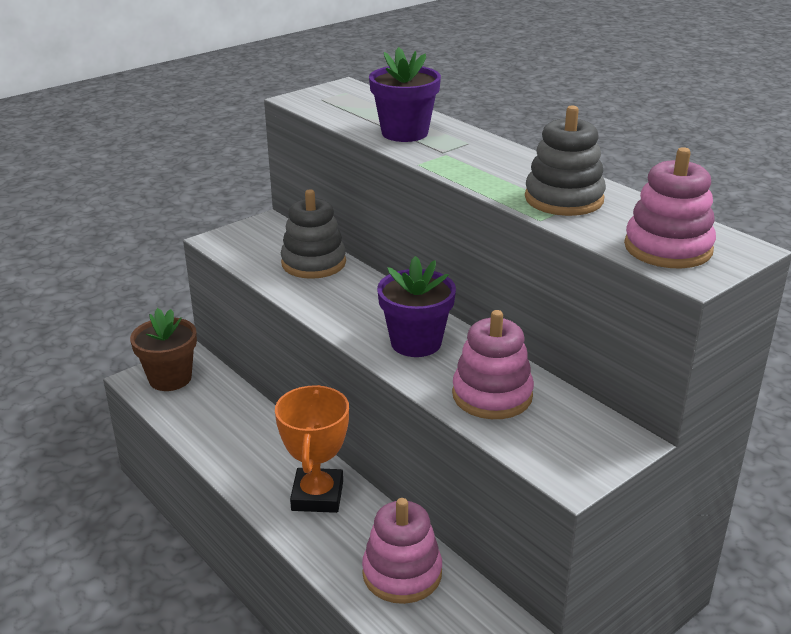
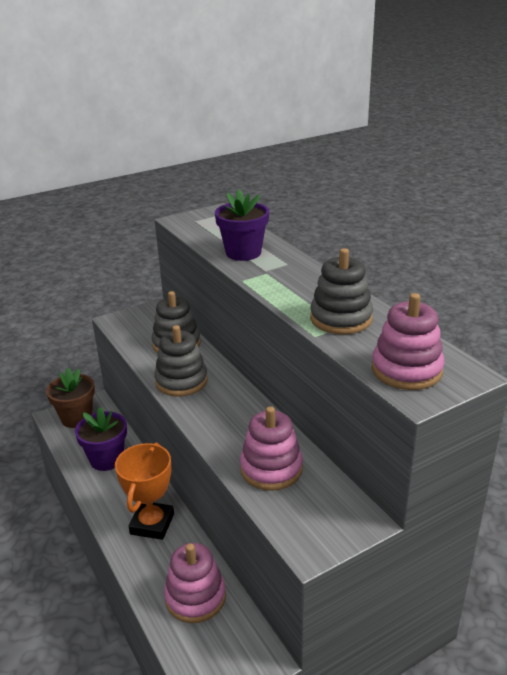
camera: 10 degrees right, 0 degrees up
(337, 306) = (181, 381): none -> grey stacking toy
(416, 343) = (228, 417): purple flower pot -> purple flower pot (106, 459)

